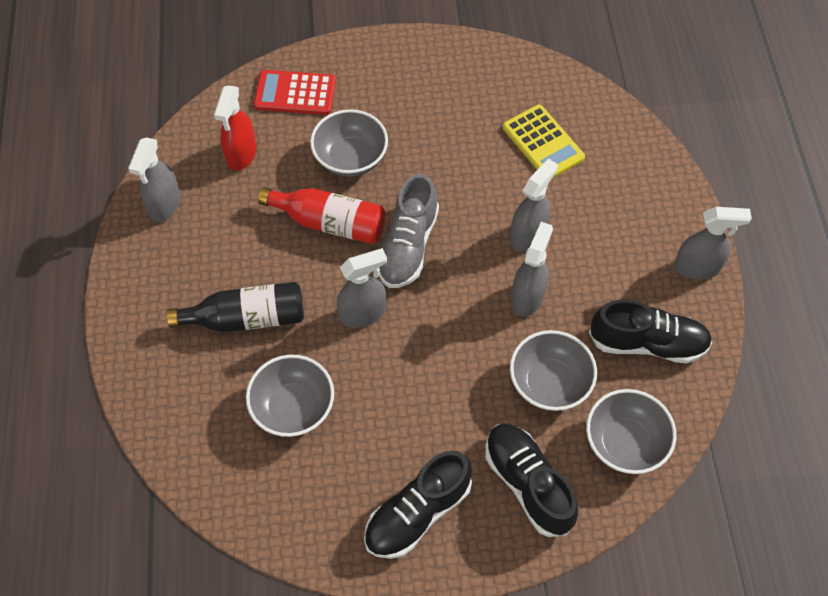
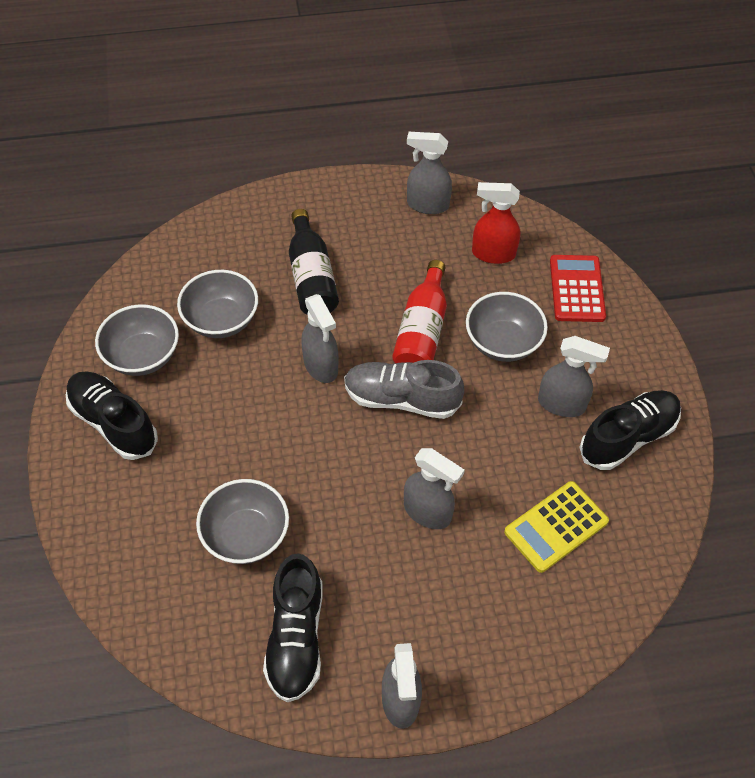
camera: 85 degrees right, 5 degrees down
(527, 297) = (348, 513): grey spray bottle -> grey spray bottle (562, 404)
(528, 484) = (136, 516): black shoe -> black shoe (628, 437)
(625, 443) = (176, 610): grey bowl -> grey bowl (142, 356)

